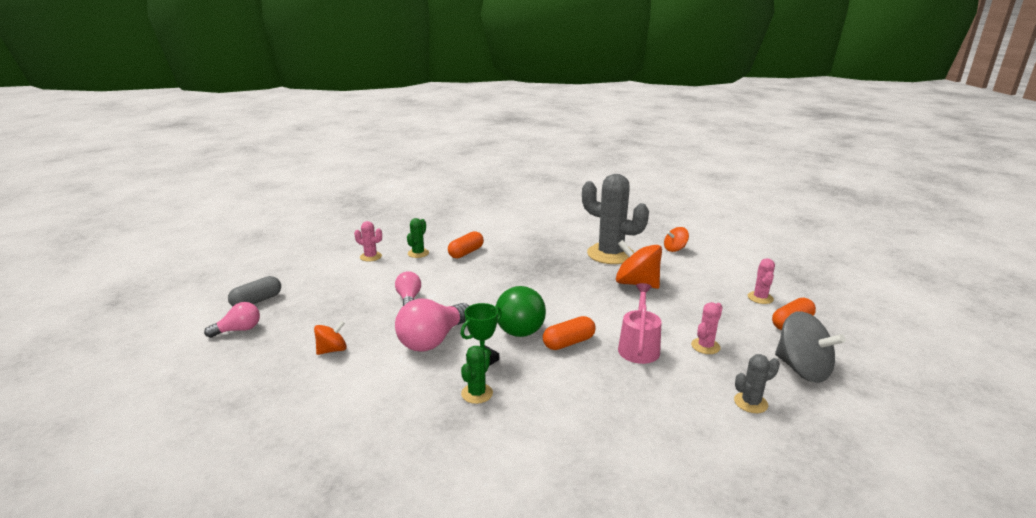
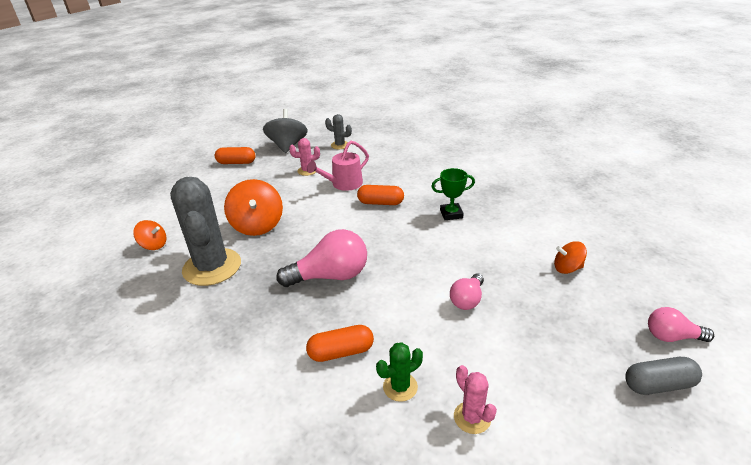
camera: 140 degrees left, 10 degrees up
(433, 340) = (475, 243): pink light bulb -> pink light bulb (330, 276)
(477, 393) = (473, 196): green cactus -> none
(520, 325) = (396, 228): green light bulb -> none
(760, 298) = (212, 181): pink cactus -> none

